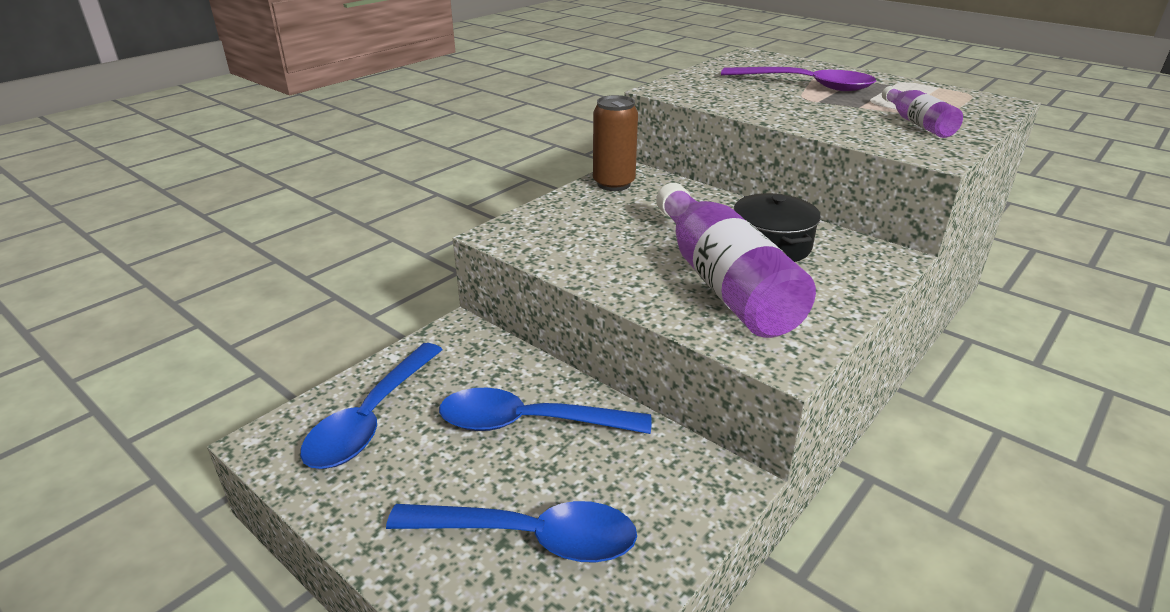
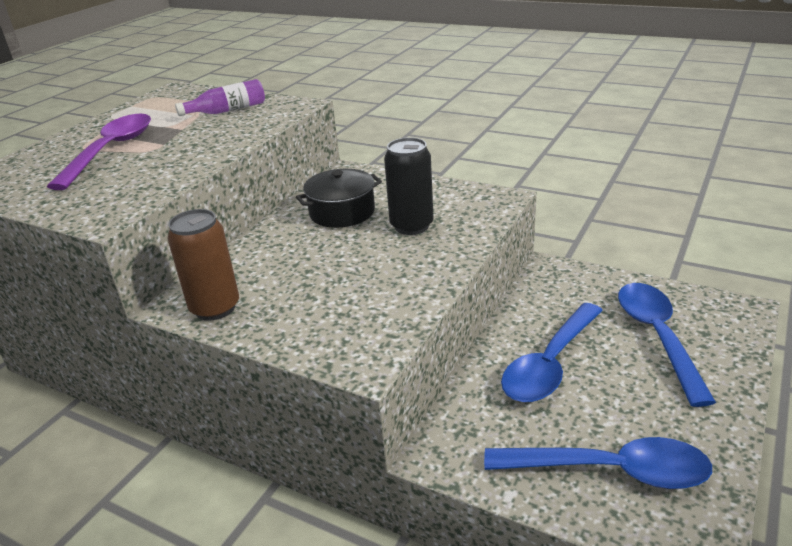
camera: 100 degrees left, 0 degrees up
(529, 423) = (550, 364): blue spoon -> blue spoon turned 45 degrees clockwise
(723, 282) = (411, 226): purple bottle -> black can

